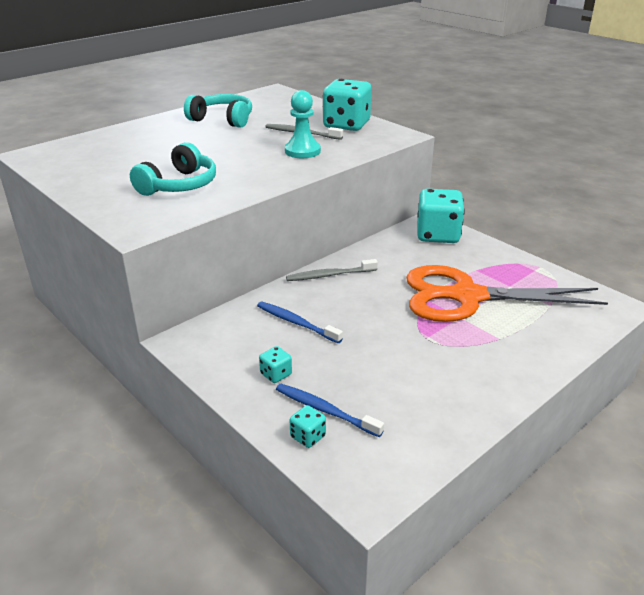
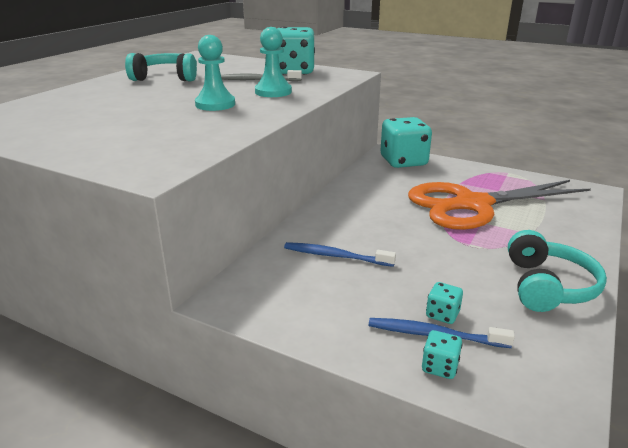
camera: 20 degrees left, 5 degrees down
(179, 185) = (169, 130): turquoise headphones -> turquoise headphones (548, 286)
(239, 160) = (215, 104): none -> turquoise pawn
(276, 374) = (354, 310): turquoise dice -> turquoise dice (442, 314)
(329, 275) = (334, 208): grey toothbrush -> none

